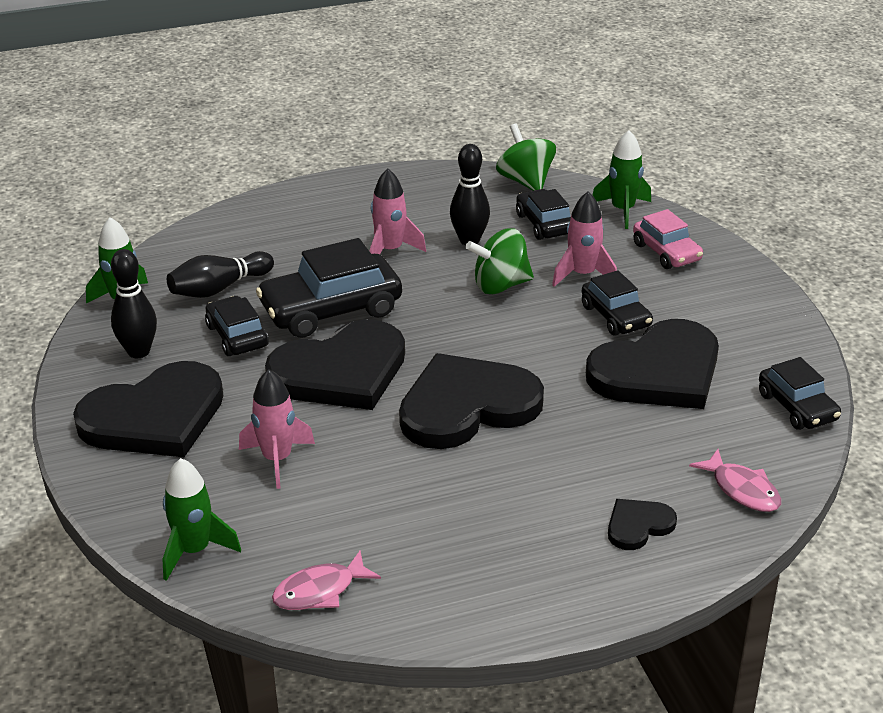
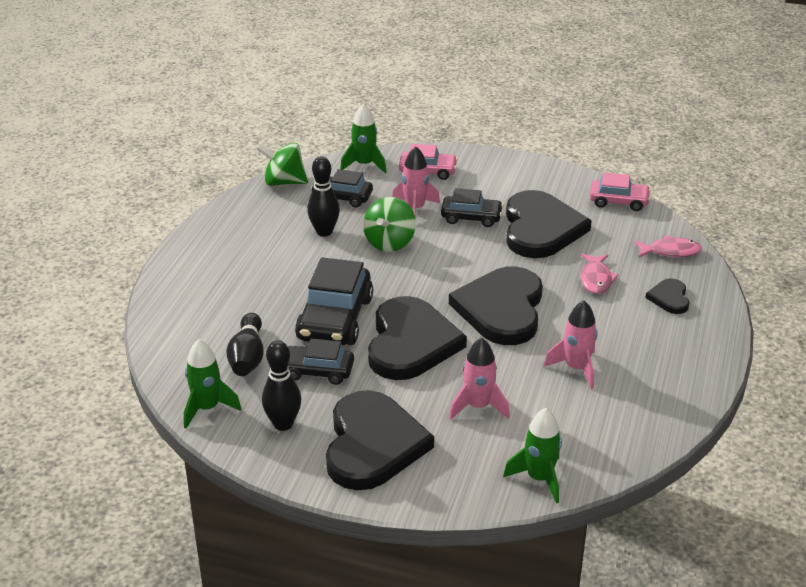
camera: 55 degrees left, 0 degrees up
(320, 591) = (625, 439): pink fish -> pink fish (596, 279)
(390, 250) = (295, 267): pink rocket -> pink rocket (576, 368)
(797, 407) = (618, 201): black car -> pink car

